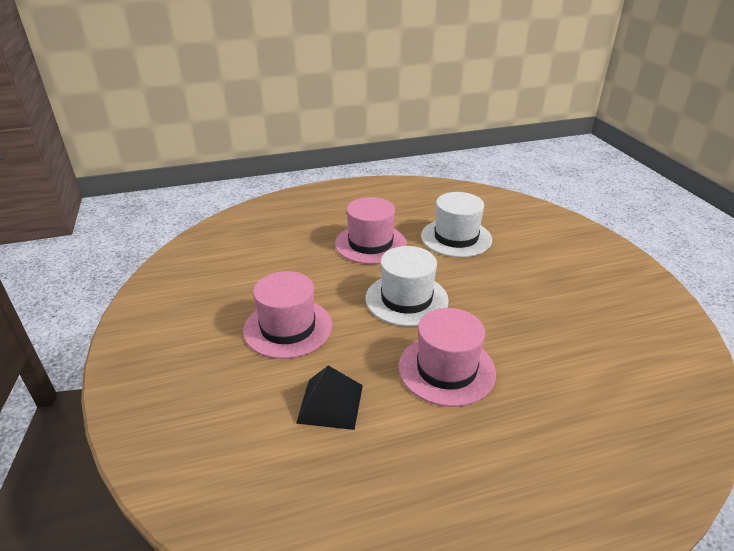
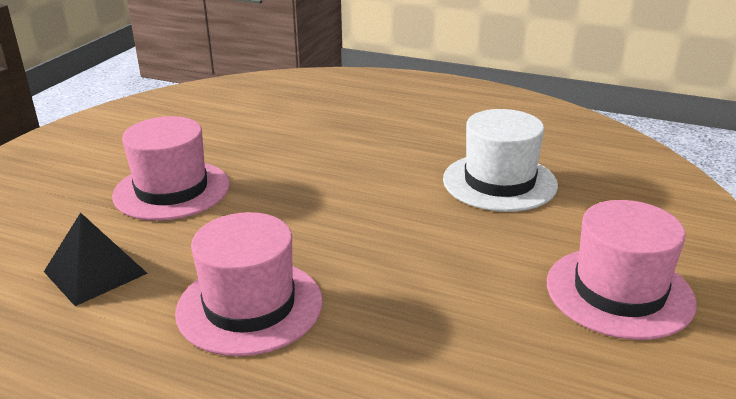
camera: 40 degrees right, 5 degrees down
(370, 244) = (381, 149): pink hat -> pink hat (619, 292)
(406, 299) = (327, 218): white hat -> none

